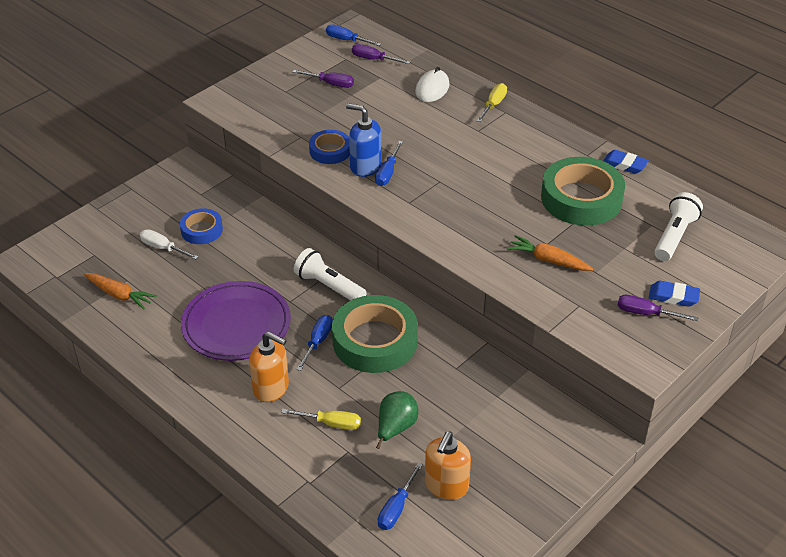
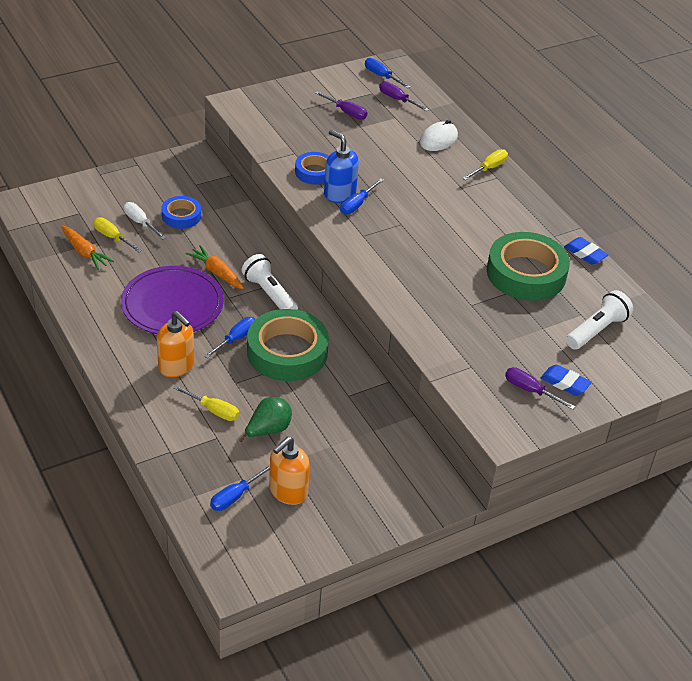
camera: 15 degrees right, 0 degrees up
(141, 271) = (112, 237): none -> yellow screwdriver
(548, 260) = (464, 319): orange carrot -> orange carrot (216, 272)

